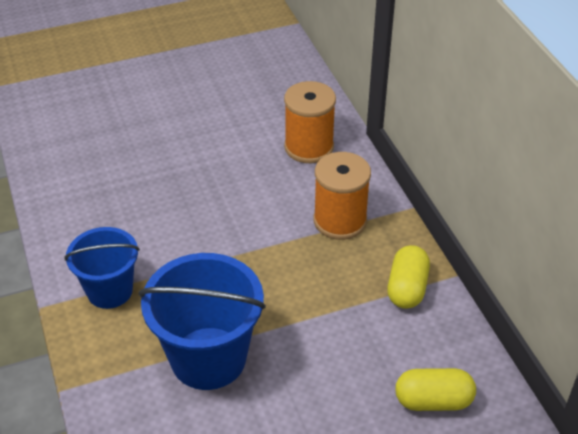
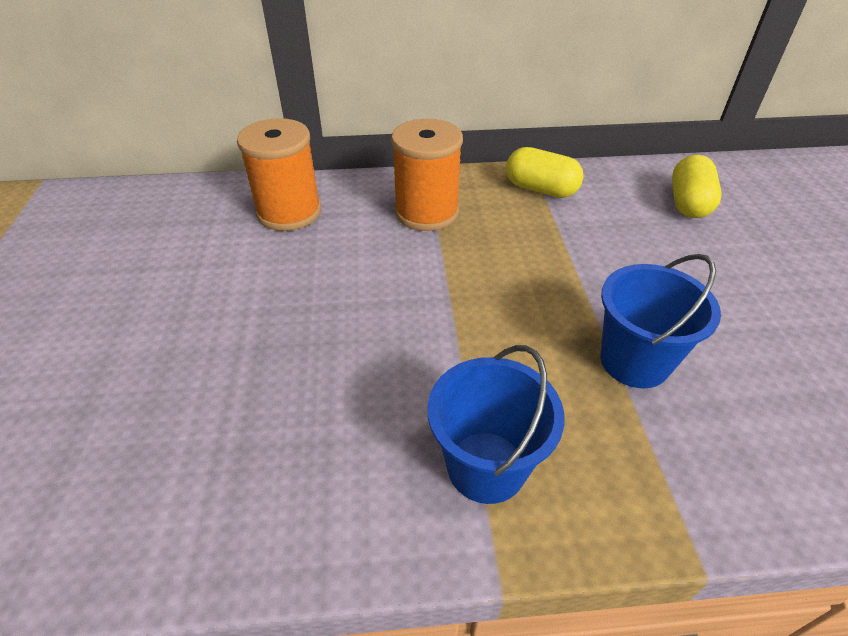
camera: 75 degrees left, 0 degrees up
(208, 358) = (634, 361): blue bucket -> blue bucket, size x0.64

